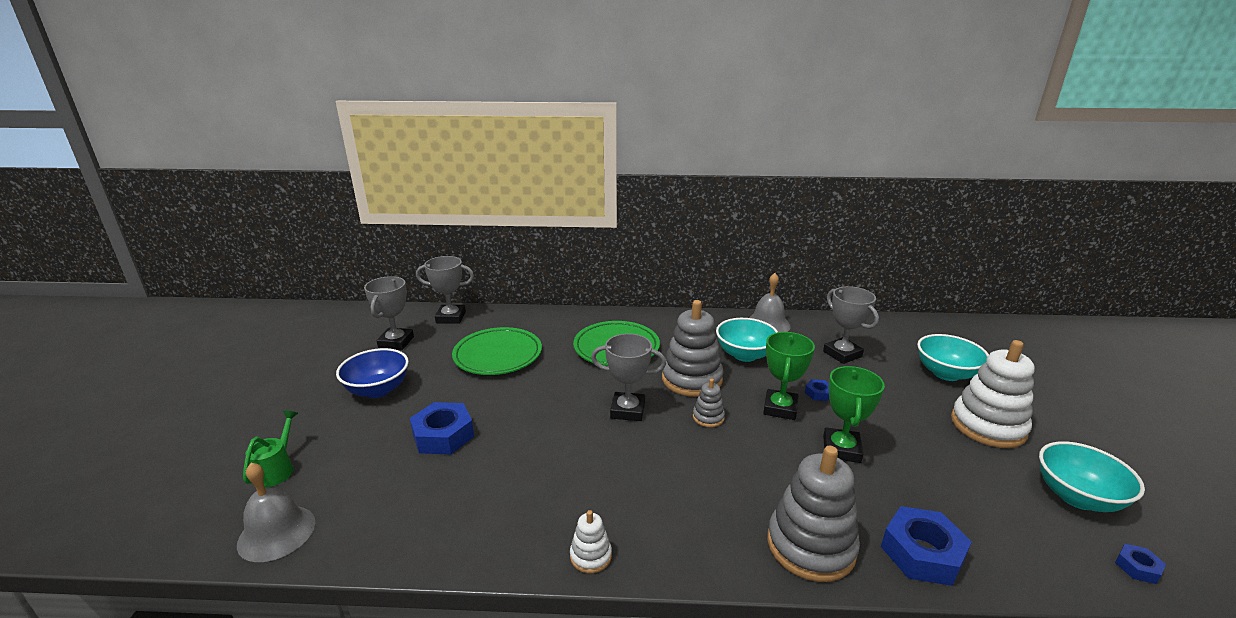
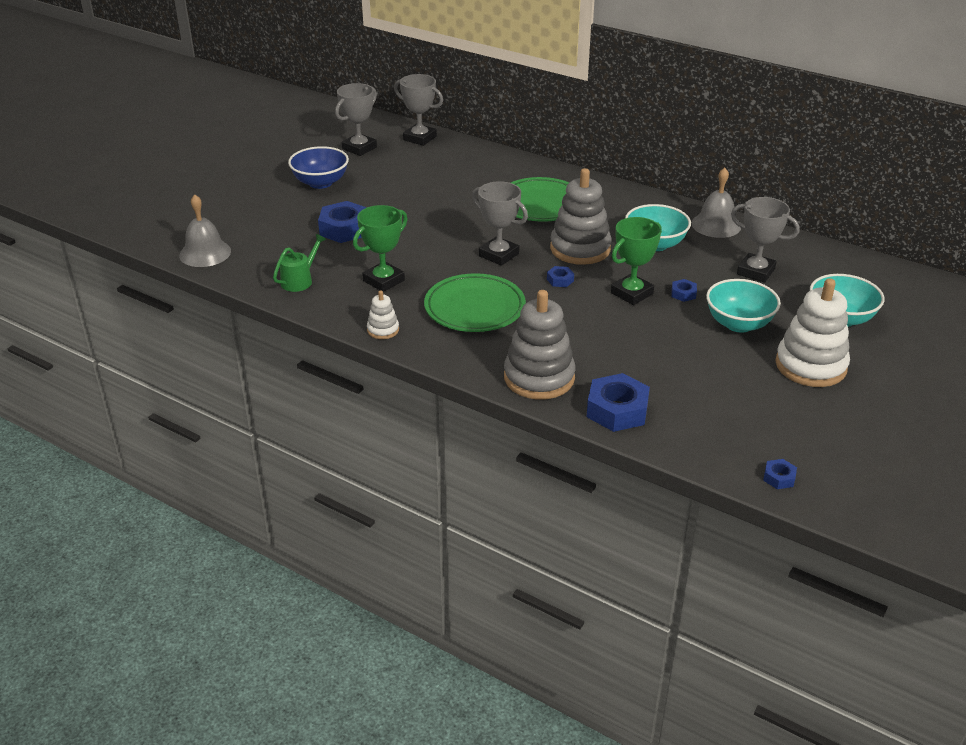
camera: 30 degrees right, 10 degrees up
(277, 469) = (223, 216): green watering can -> green watering can (300, 280)
(498, 355) = (432, 182): green plate -> green plate (474, 308)
(708, 417) = (560, 280): grey stacking toy -> blue nut
(841, 449) = (645, 336): green trophy -> green trophy (383, 280)
(842, 354) = (755, 271): grey trophy -> grey trophy turned 60 degrees counterclockwise
(1077, 497) = (806, 431): turquoise bowl -> turquoise bowl (738, 324)

